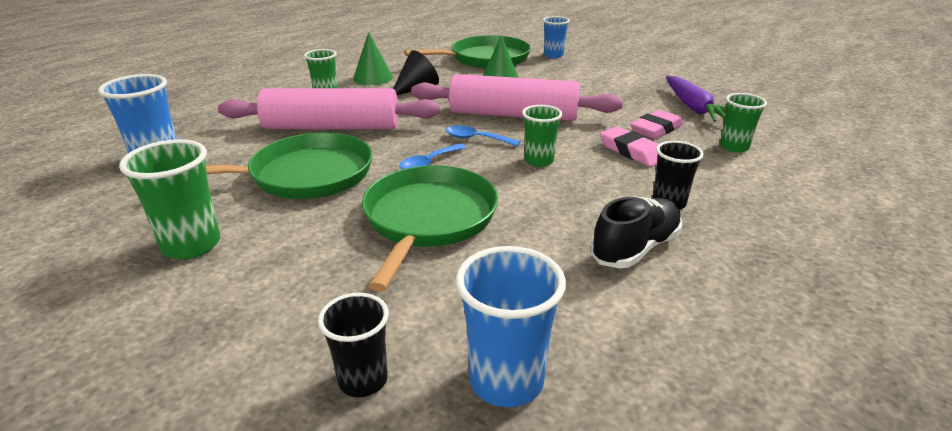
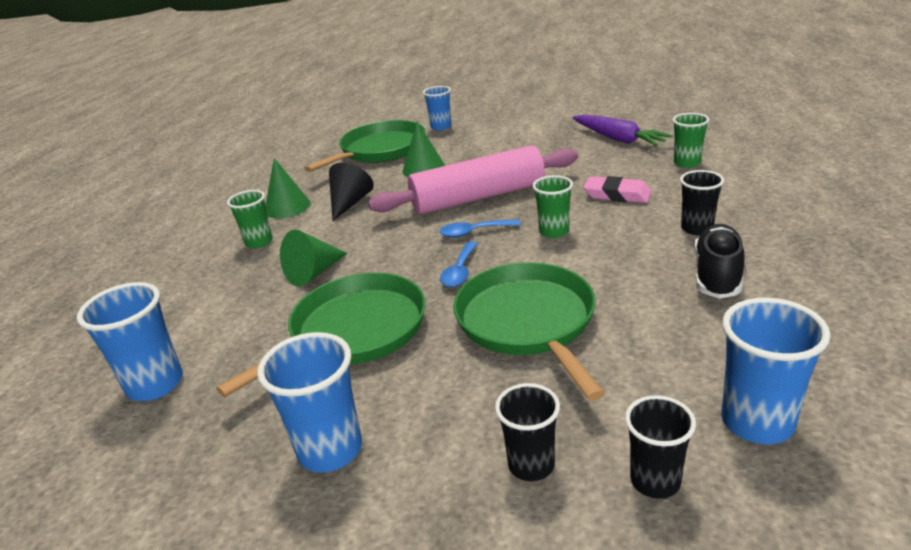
camera: 25 degrees left, 0 degrees up
(191, 245) = (330, 450): green cup -> blue cup
(294, 320) = (531, 465): none -> black cup
(332, 127) = (314, 273): pink rolling pin -> green cone
(656, 129) = (612, 168): pink eraser -> none

